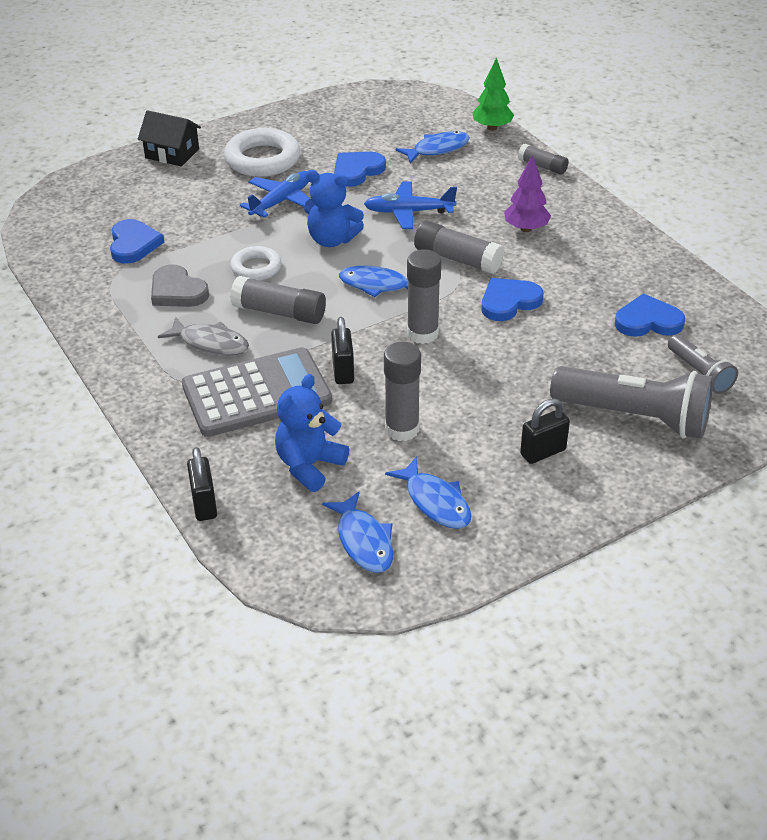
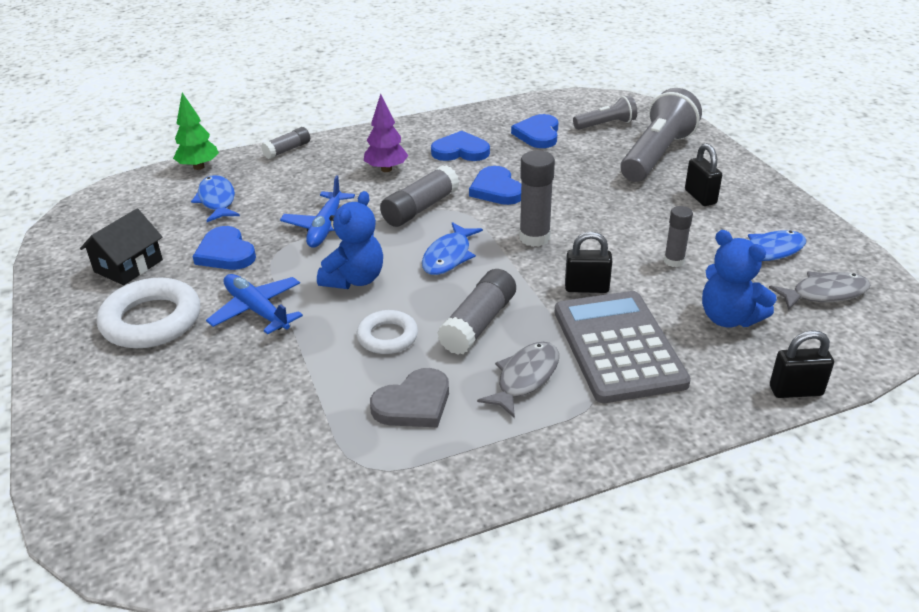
camera: 80 degrees left, 5 degrees down
(133, 244) = (290, 444): blue heart -> blue heart (460, 151)
(172, 153) = (76, 402): black house -> black house (128, 266)
(363, 541) = (824, 293): blue fish -> grey fish
(402, 429) = (674, 261): grey glue stick -> grey glue stick, size x0.63

